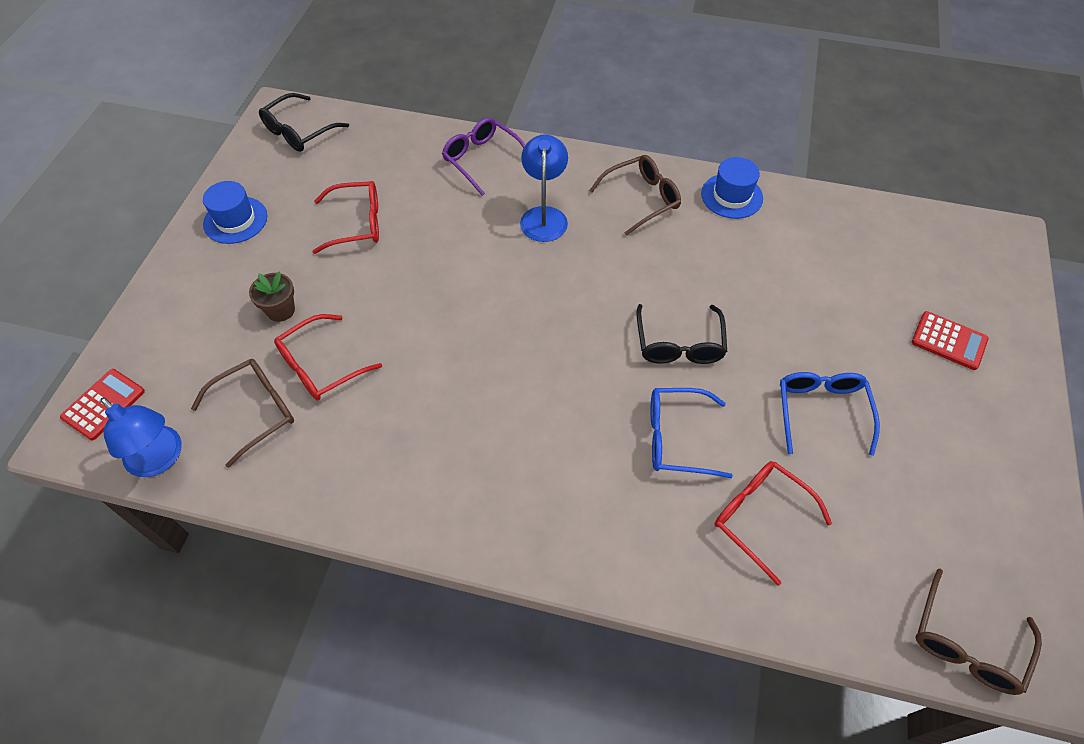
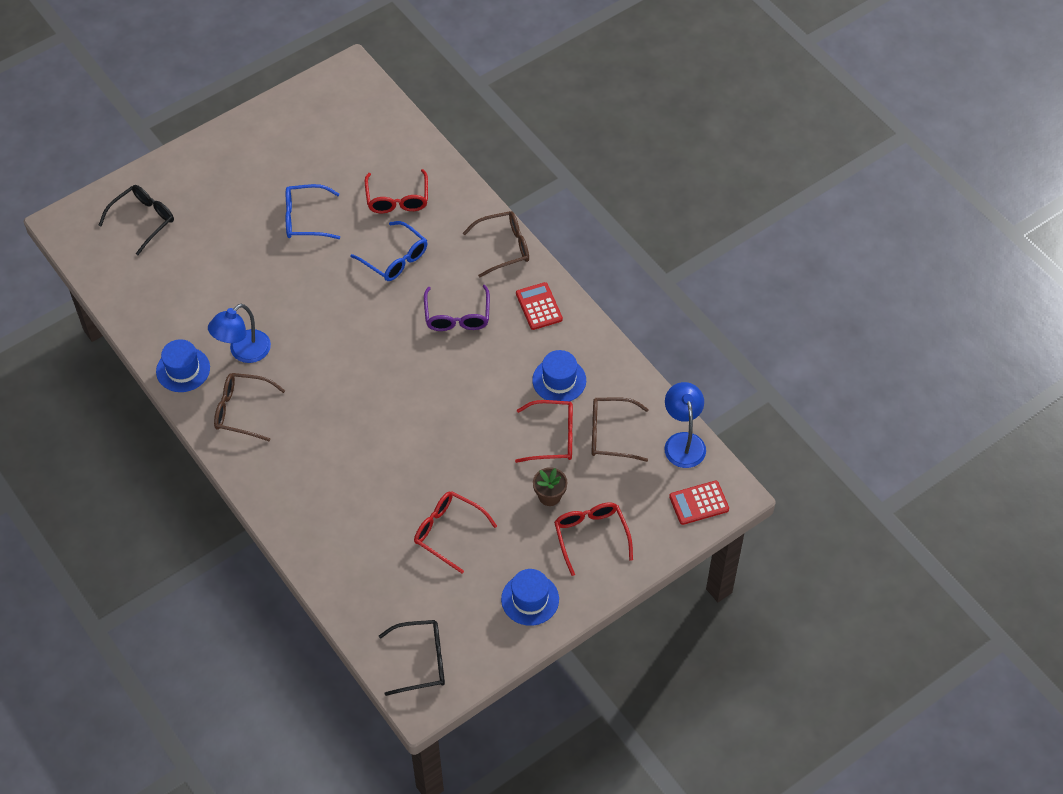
camera: 140 degrees left, 0 degrees up
(210, 302) = (591, 536): none -> red glasses
(361, 431) = (559, 380): none -> blue hat
(482, 159) = (312, 525): purple glasses -> purple glasses (457, 316)
(544, 216) = (319, 445): blue lamp -> blue lamp (243, 352)
(679, 344) = (335, 303): black glasses -> black glasses (143, 220)
(821, 411) = (305, 219): blue glasses -> blue glasses turned 45 degrees clockwise
(948, 341) = (189, 201): red calculator -> red calculator (539, 306)
(966, 643) = (370, 100): brown glasses -> brown glasses (504, 247)

